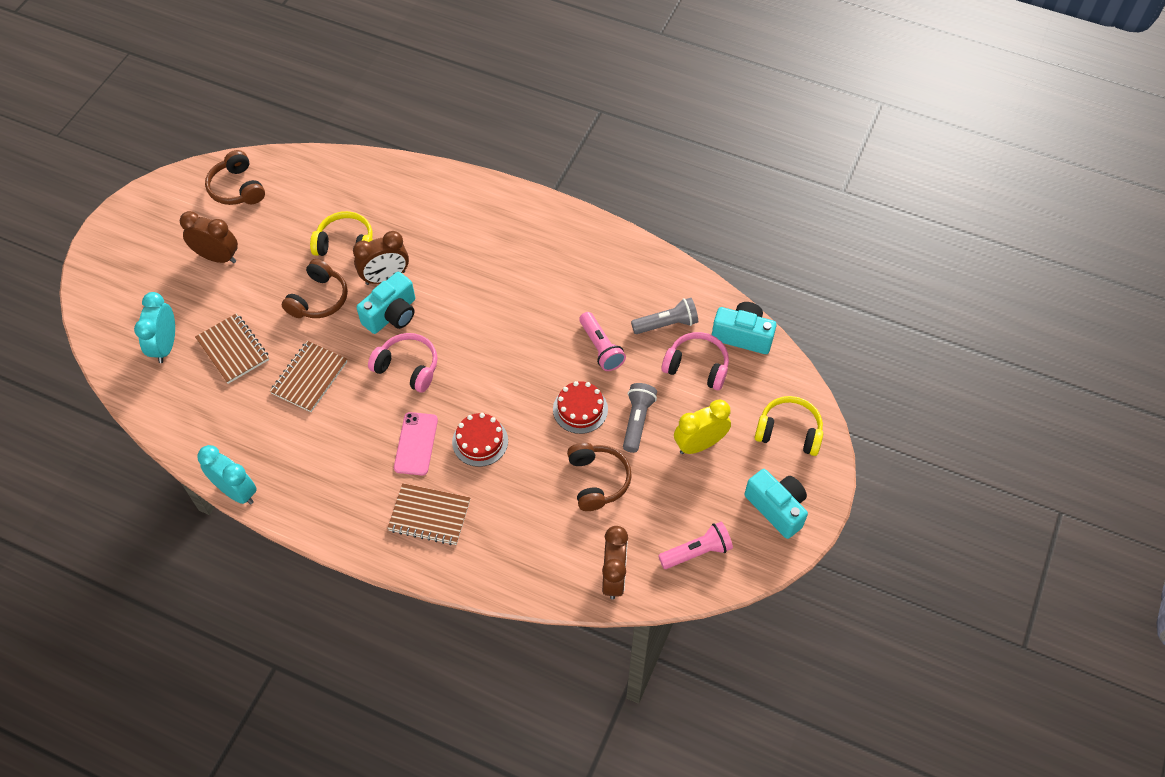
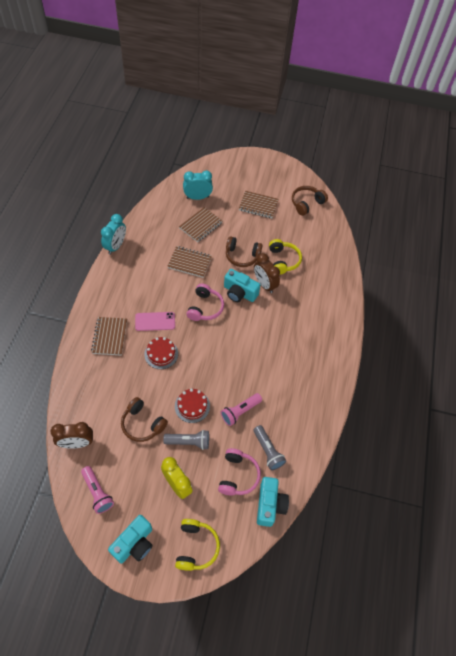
camera: 75 degrees right, 0 degrees up
(218, 257) = (258, 205): brown clock -> brown notebook
(597, 480) = (142, 424): brown headphones -> brown headphones turned 60 degrees clockwise

